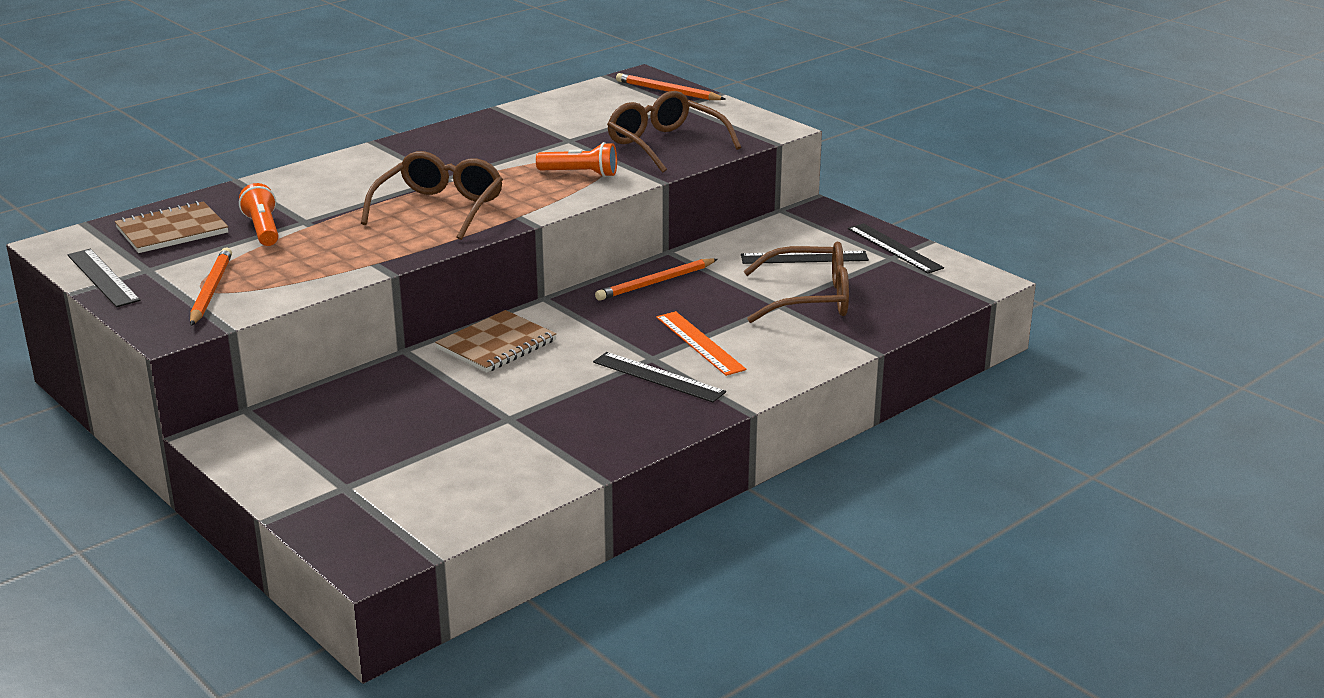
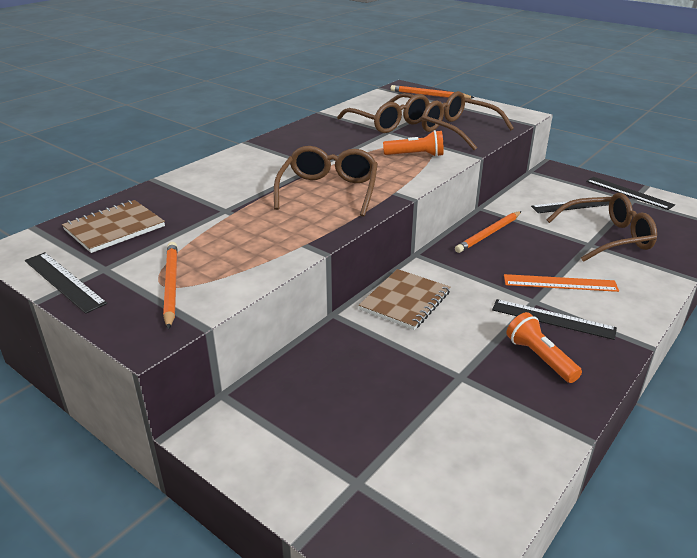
camera: 10 degrees left, 5 degrees up
(263, 229) = (193, 220): orange flashlight -> orange flashlight (539, 357)
(578, 128) = (388, 122): none -> brown glasses
(700, 343) = (560, 283): orange ruler -> orange ruler turned 45 degrees counterclockwise

